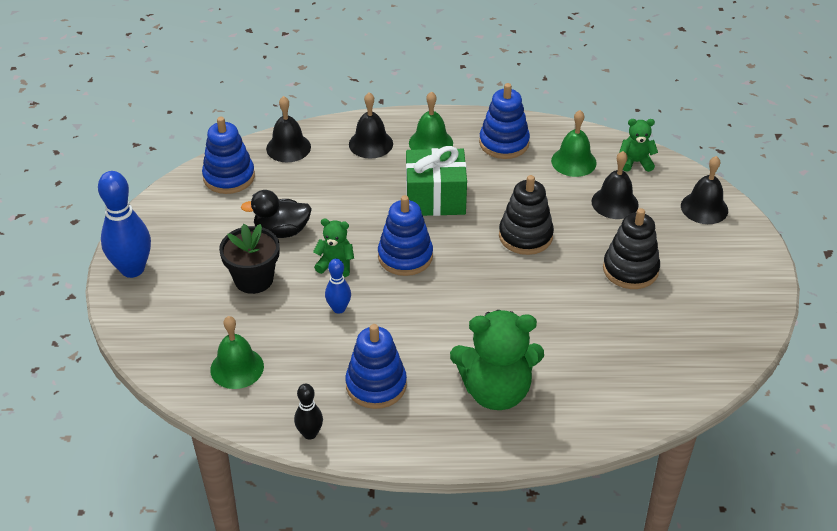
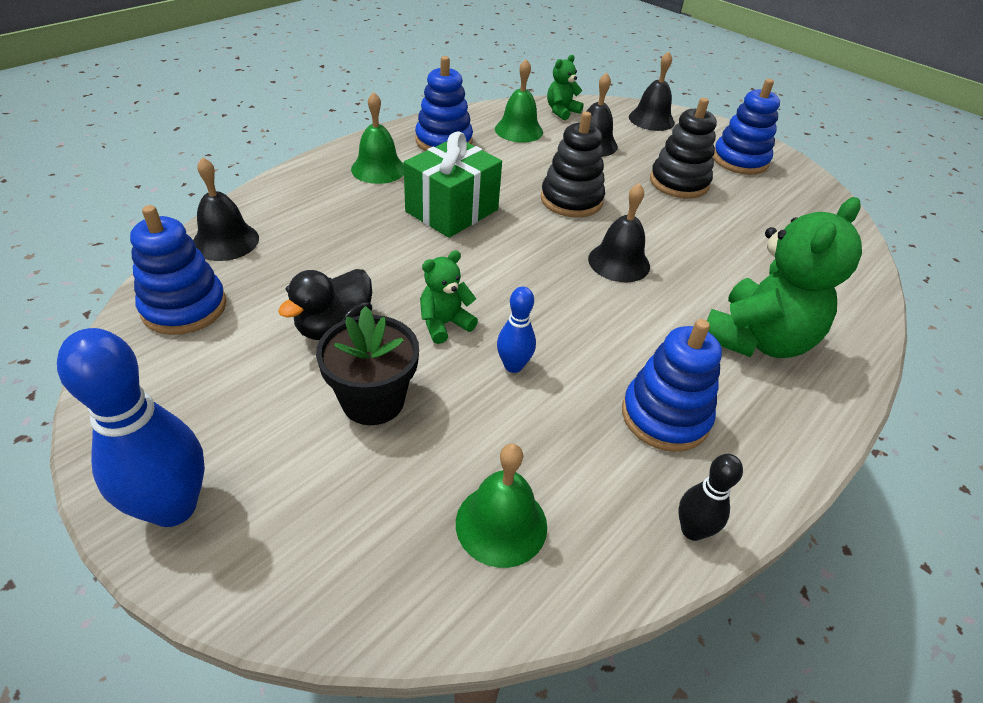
camera: 50 degrees left, 0 degrees up
(371, 144) = (318, 195): black bell -> black bell (619, 262)
(405, 256) = (500, 274): blue stacking toy -> blue stacking toy (740, 160)

